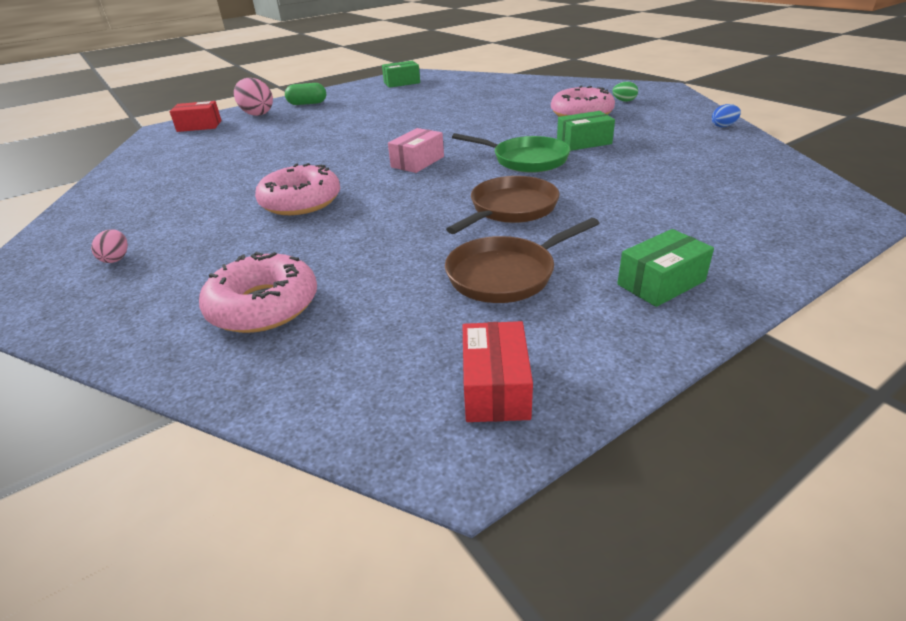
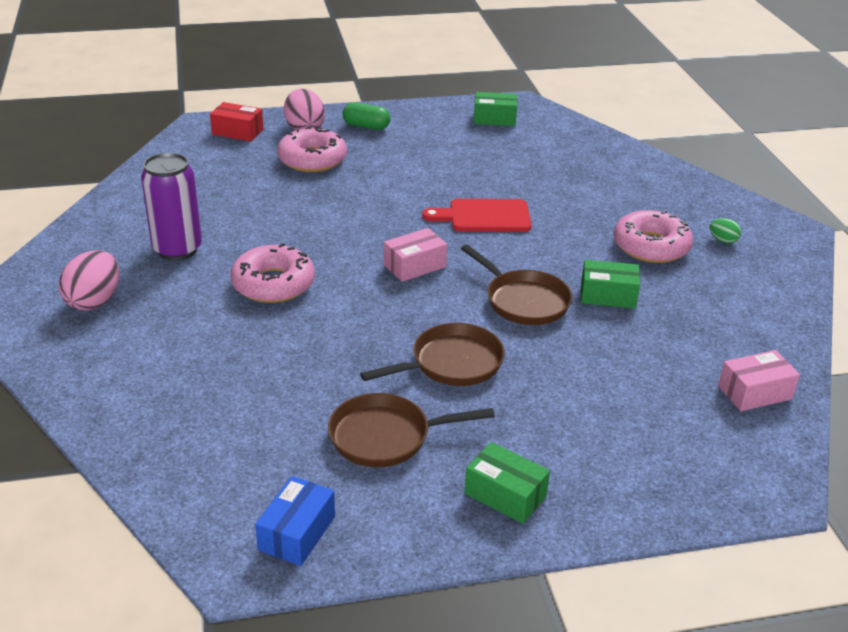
camera: 20 degrees right, 0 degrees up
(116, 258) = (94, 301): pink egg -> pink egg, size x1.96
(188, 202) = (177, 250): none -> purple can
(263, 305) = (181, 395): pink donut -> pink donut (312, 159)
(445, 126) = (484, 216): none -> red cutting board
(495, 387) = (297, 533): red box -> blue box
(525, 160) = (523, 301): green pan -> brown pan
(661, 283) = (505, 495): green box -> green box turned 45 degrees clockwise
(723, 126) = (791, 324): blue egg -> none
(754, 164) = (754, 392): none -> pink box

